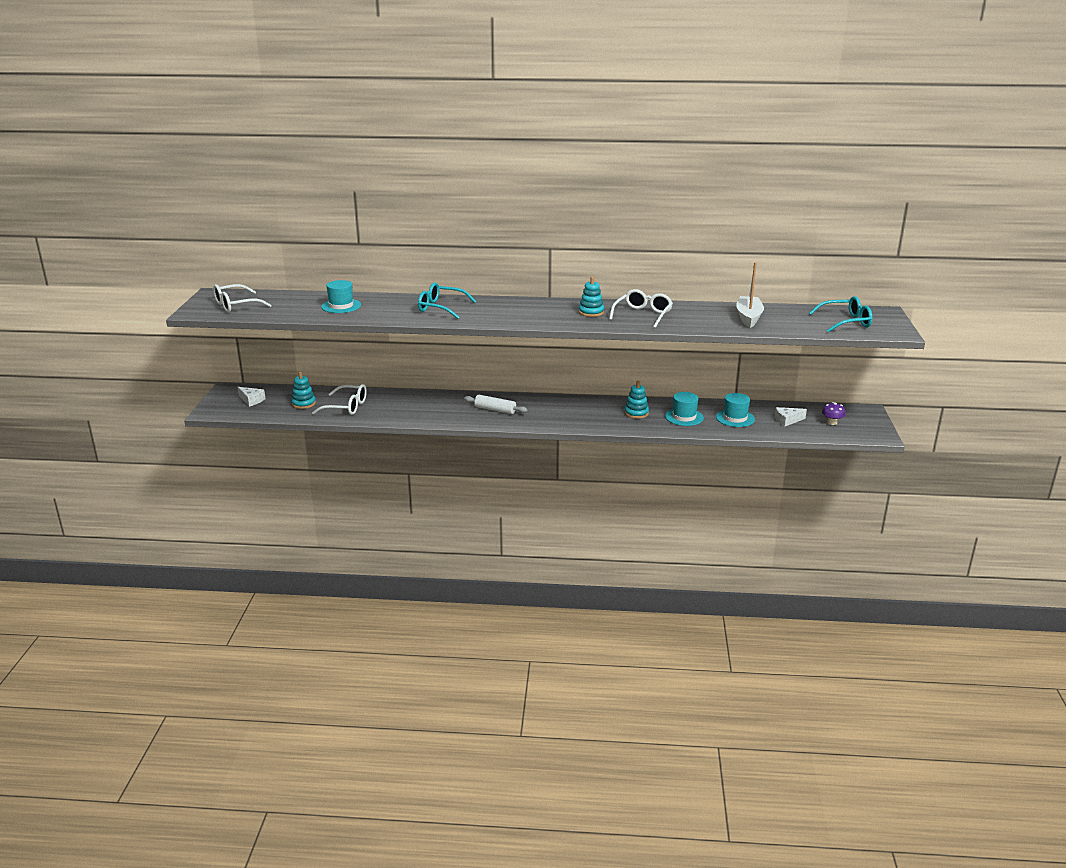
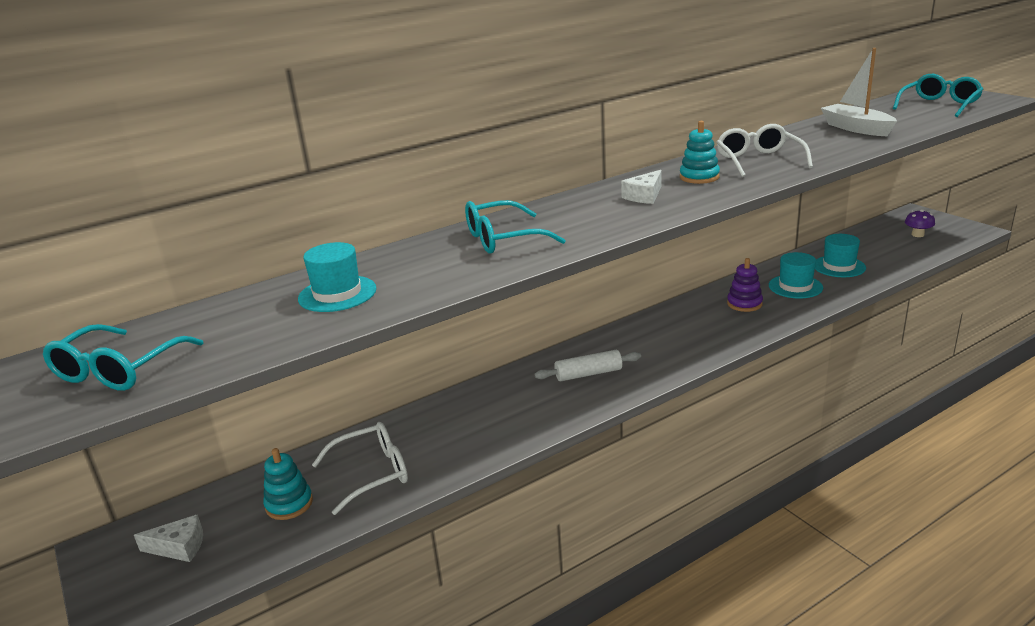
camera: 35 degrees left, 0 degrees up
(236, 305) = (118, 370): white glasses -> turquoise glasses
(636, 413) = (744, 304): turquoise stacking toy -> purple stacking toy
(787, 420) = (882, 249): white cheese -> white cheese (644, 196)

